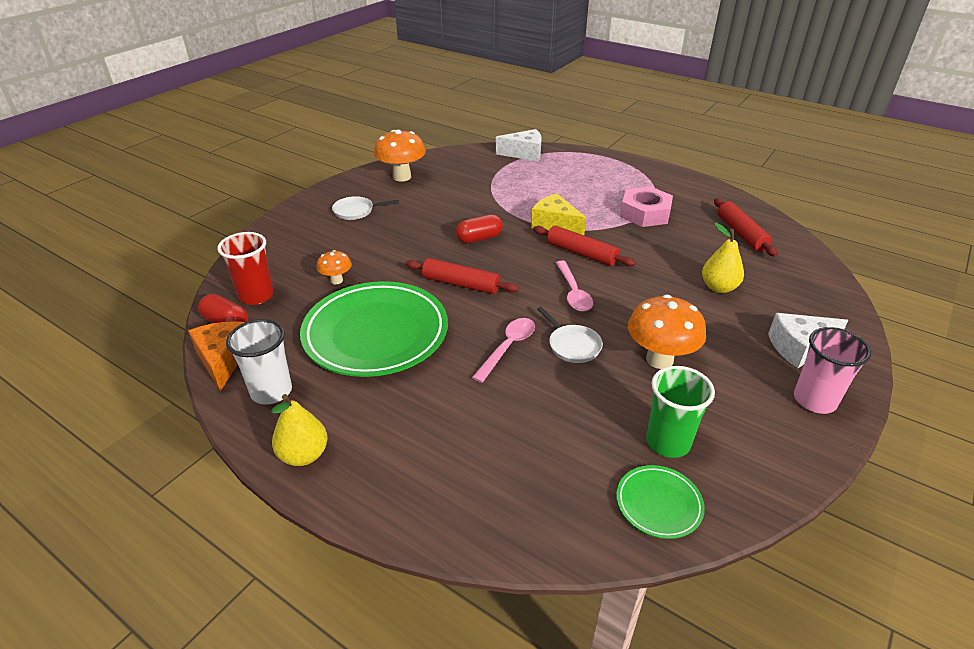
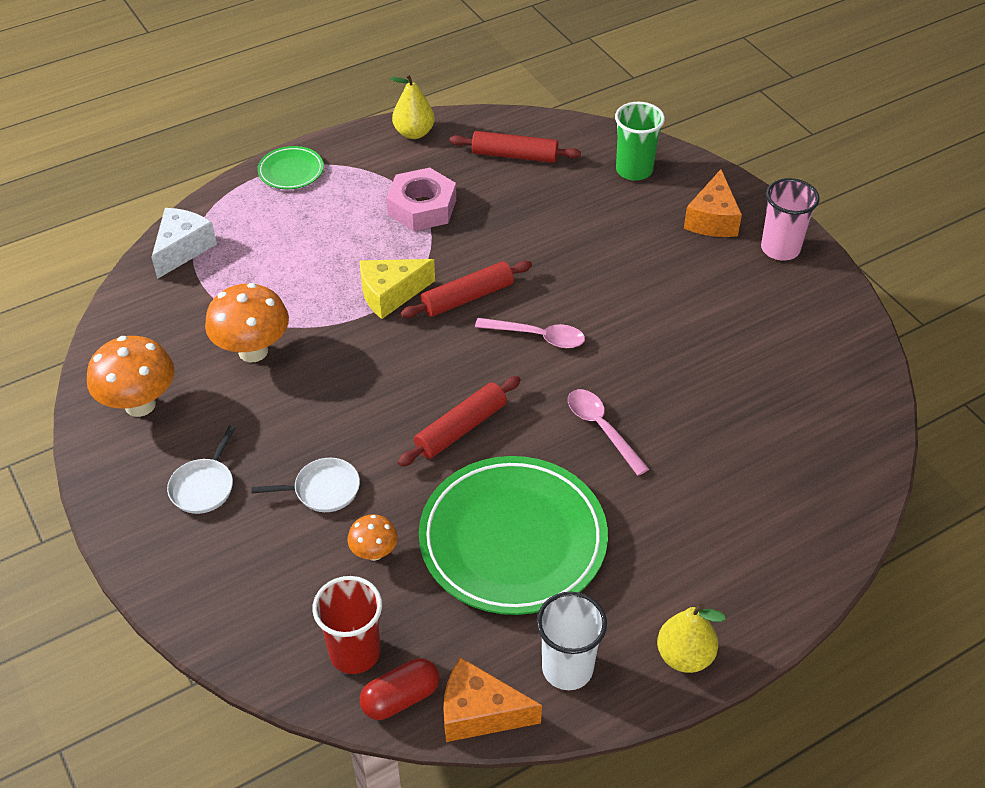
camera: 65 degrees left, 10 degrees up
(479, 238) = (372, 376): red capsule -> none
(572, 345) = (625, 375): white pan -> white pan (323, 489)
(658, 504) = (850, 406): green plate -> green plate (291, 171)
(659, 359) = (680, 320): orange mushroom -> orange mushroom (253, 351)
(668, 442) = (786, 367): green cup -> green cup (634, 170)
(718, 287) = (596, 222): yellow pear -> yellow pear (414, 133)
(799, 348) = (712, 219): white cheese -> orange cheese

